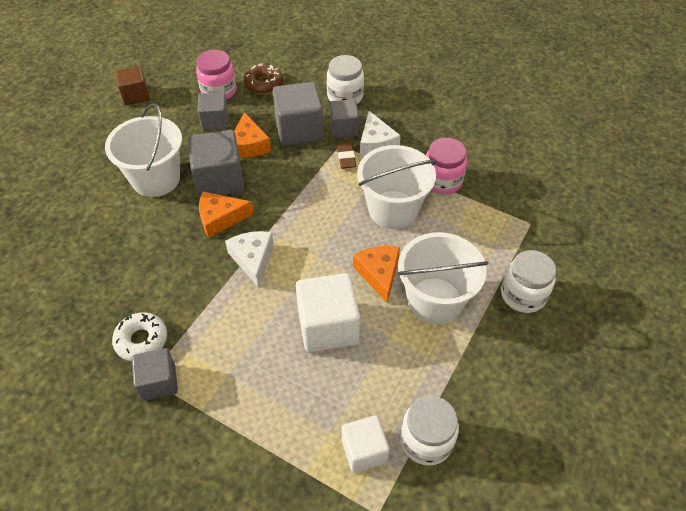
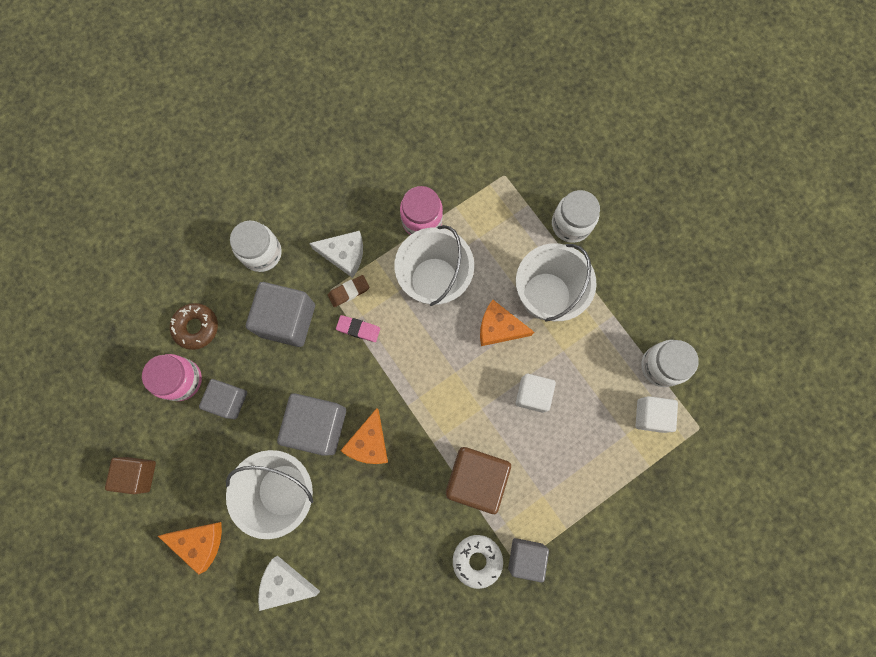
camera: 65 degrees left, 25 degrees up
(222, 309) = (476, 478): none -> brown cube
(249, 145) = (283, 378): orange cheese -> orange cheese (200, 542)
(253, 259) = (432, 430): white cheese -> white cheese (285, 583)
(317, 175) = (358, 329): none -> pink eraser
(328, 326) = (532, 394): white cube -> white cube, size x0.63
(344, 129) = (308, 276): grey cube -> none
(346, 157) = (349, 292): brown eraser -> brown eraser turned 45 degrees counterclockwise

